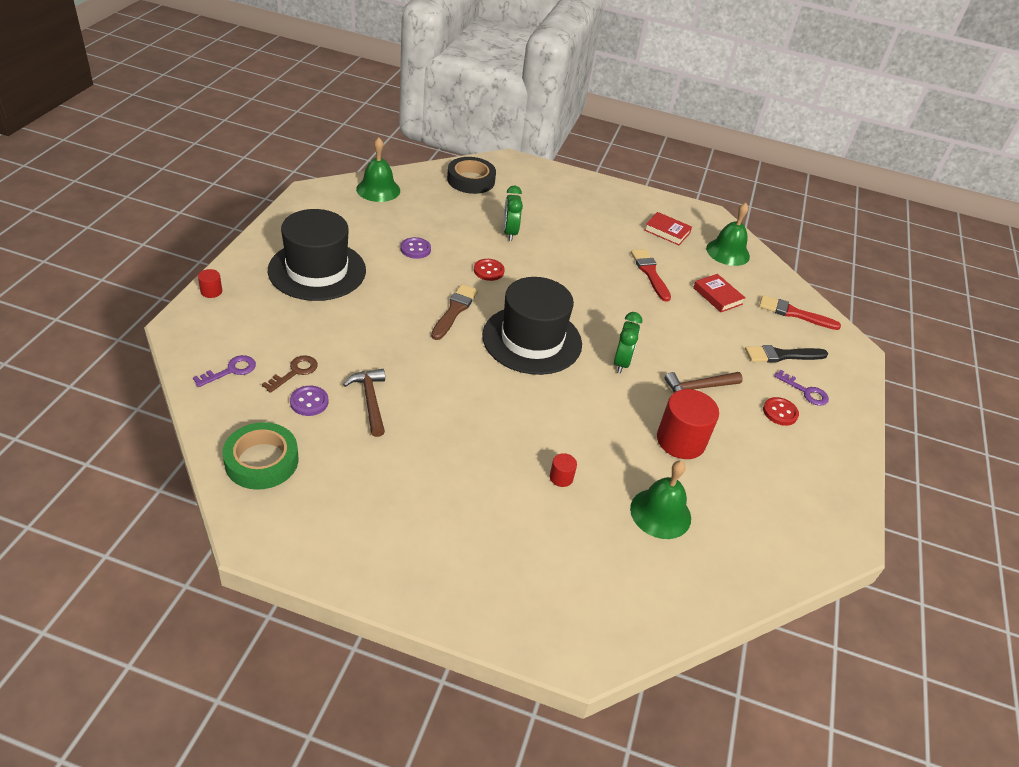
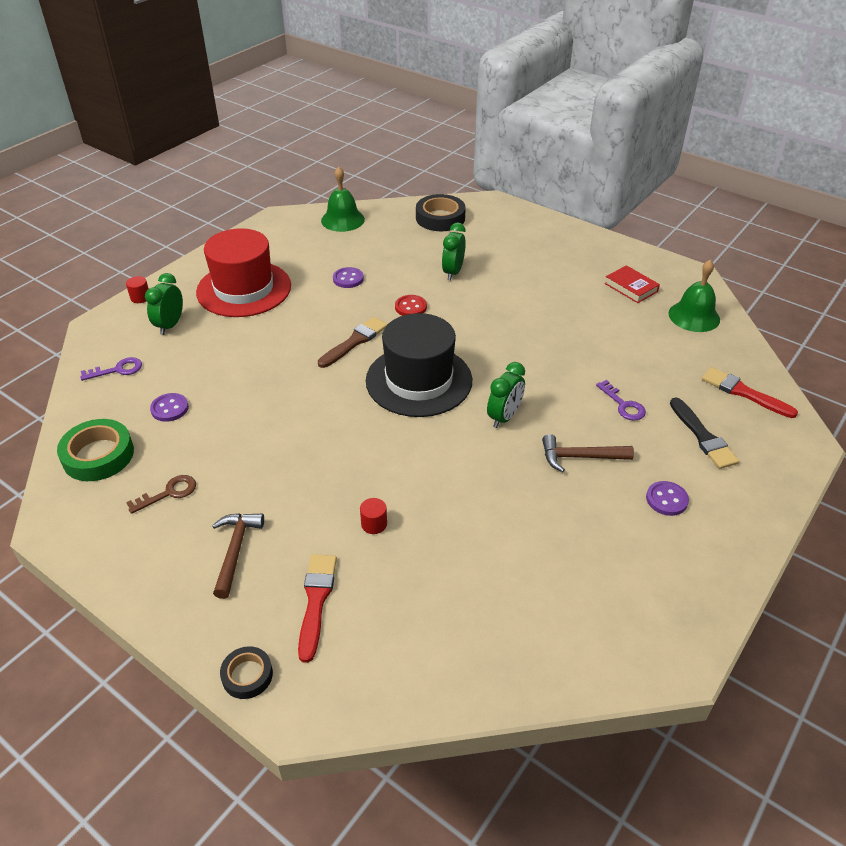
camera: 25 degrees right, 0 degrees up
(261, 317) = (170, 325): none -> green clock
(295, 372) = (172, 379): brown key -> brown key (168, 493)
(317, 270) = (244, 289): black hat -> red hat
(370, 401) = (225, 416): brown hammer -> brown hammer (235, 550)
(523, 635) = (247, 675): none -> black tape
(650, 273) = (587, 328): red brush -> red brush (316, 601)
(660, 513) = (463, 582): green bell -> none
(680, 440) = (528, 510): red cylinder -> none
(717, 296) = (656, 362): red book -> none
(780, 412) = (666, 499): red button -> purple button
(782, 355) = (703, 437): black brush -> black brush turned 120 degrees counterclockwise
(805, 391) = (712, 481): purple key -> purple key (623, 405)

